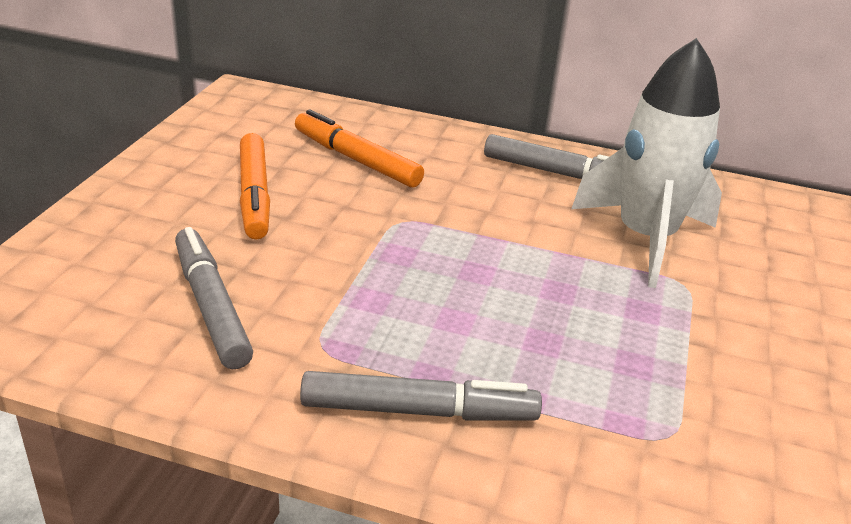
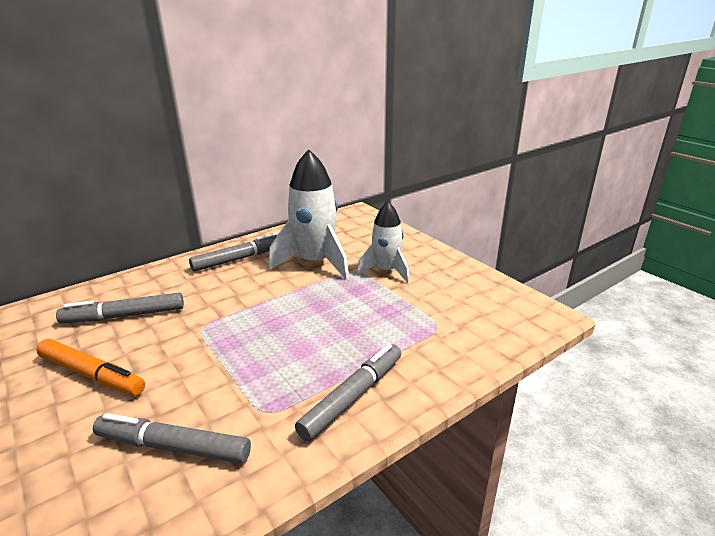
camera: 50 degrees left, 5 degrees down
(356, 160) = (124, 316): orange marker -> grey marker
(729, 316) = (386, 271): none -> white rocket

